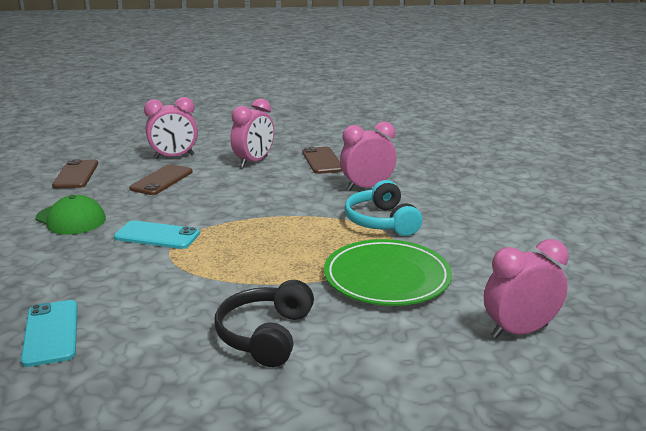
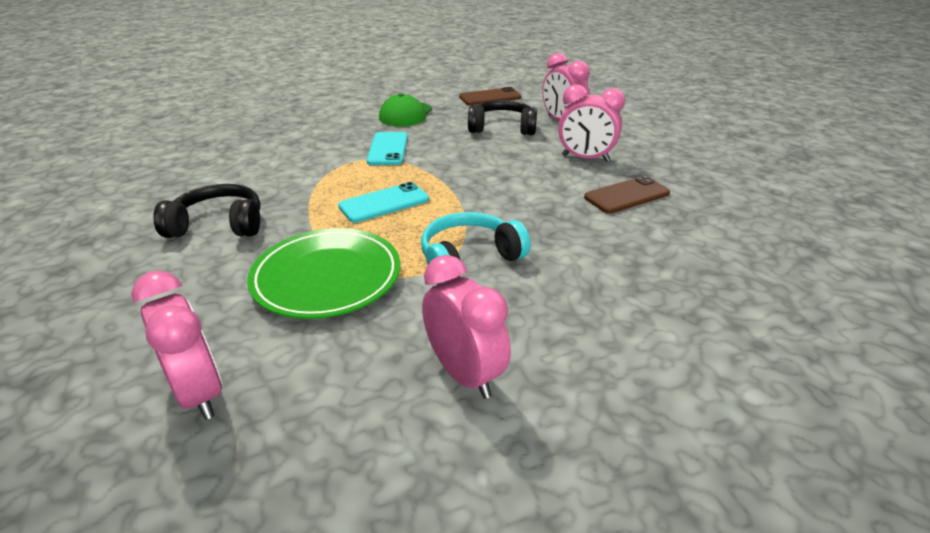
camera: 75 degrees right, 10 degrees up
(51, 333) = (234, 148): turquoise phone -> turquoise phone (384, 203)
(162, 180) = (502, 128): brown phone -> black headphones
(367, 187) = (567, 236): pink clock -> pink clock (464, 374)

